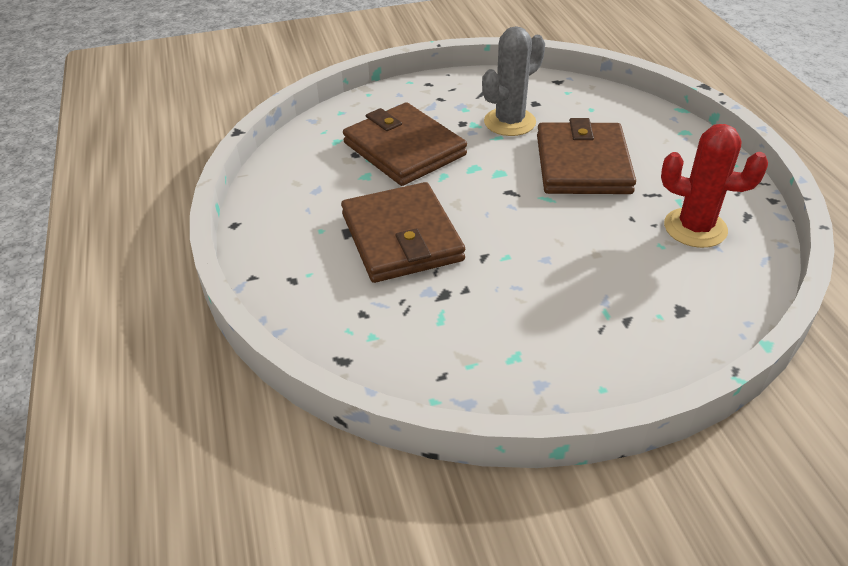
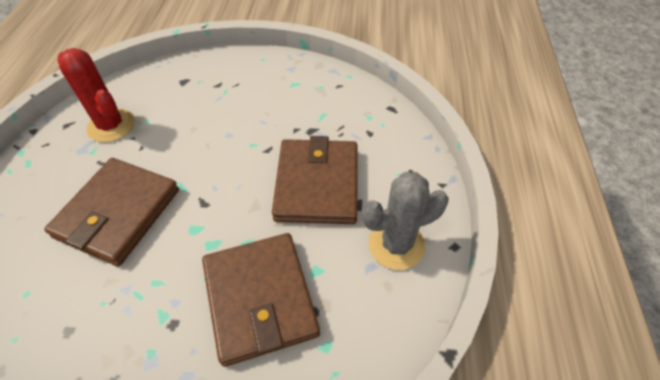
camera: 160 degrees left, 10 degrees up
(509, 122) = (125, 303): grey cactus -> grey cactus (396, 245)

